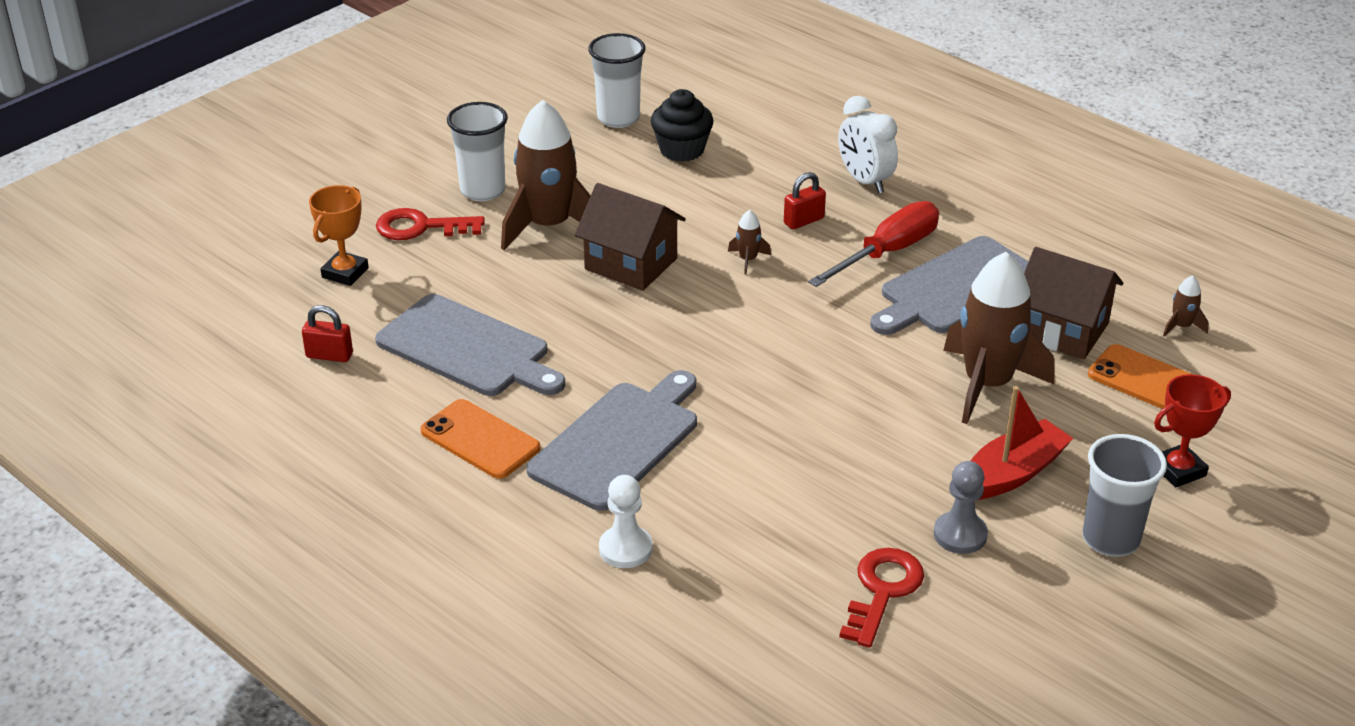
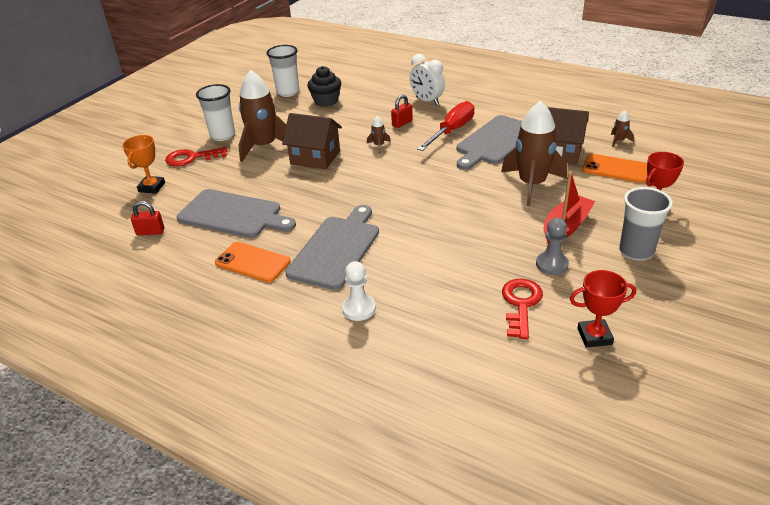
camera: 10 degrees left, 0 degrees up
(977, 664) = (594, 336): none -> red trophy

